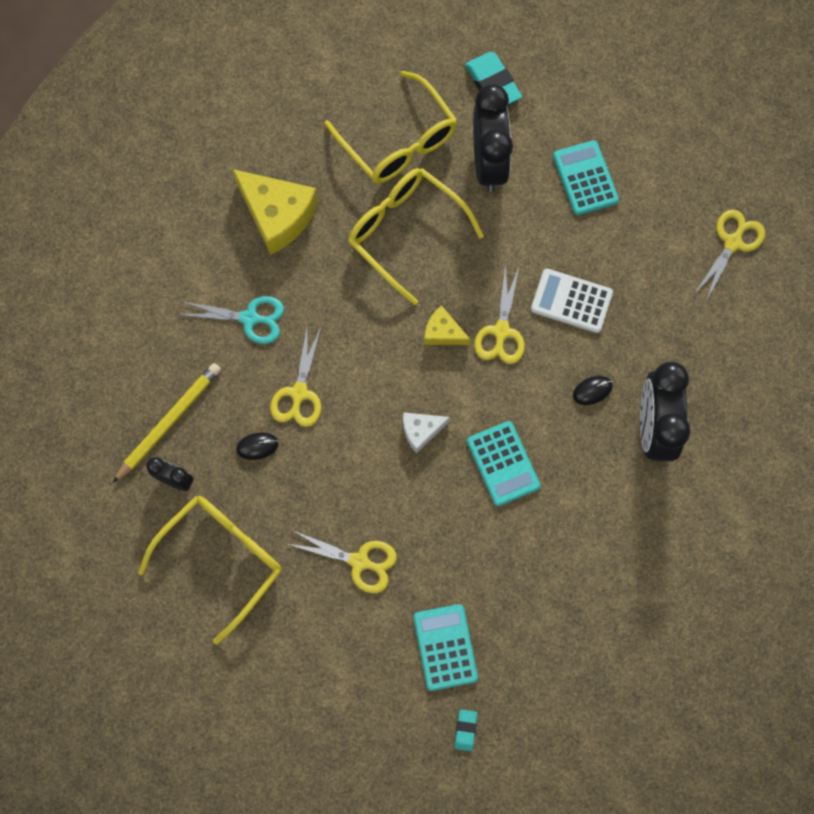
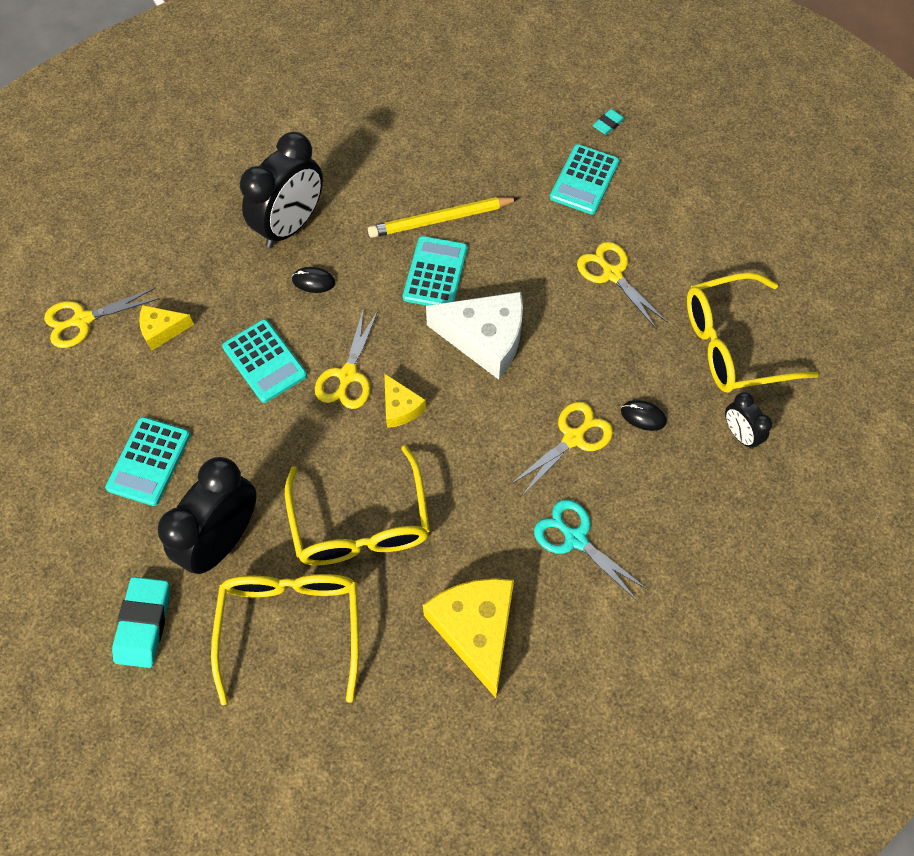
camera: 145 degrees left, 10 degrees down
(169, 422) = (716, 490): yellow pencil -> yellow pencil (440, 219)
(421, 431) = (485, 339): white cheese -> white cheese, size x1.92
(501, 331) = (348, 375): yellow scissors -> yellow scissors turned 150 degrees clockwise
(571, 301) = (264, 361): white calculator -> turquoise calculator
(668, 274) = (162, 330): none -> yellow cheese

